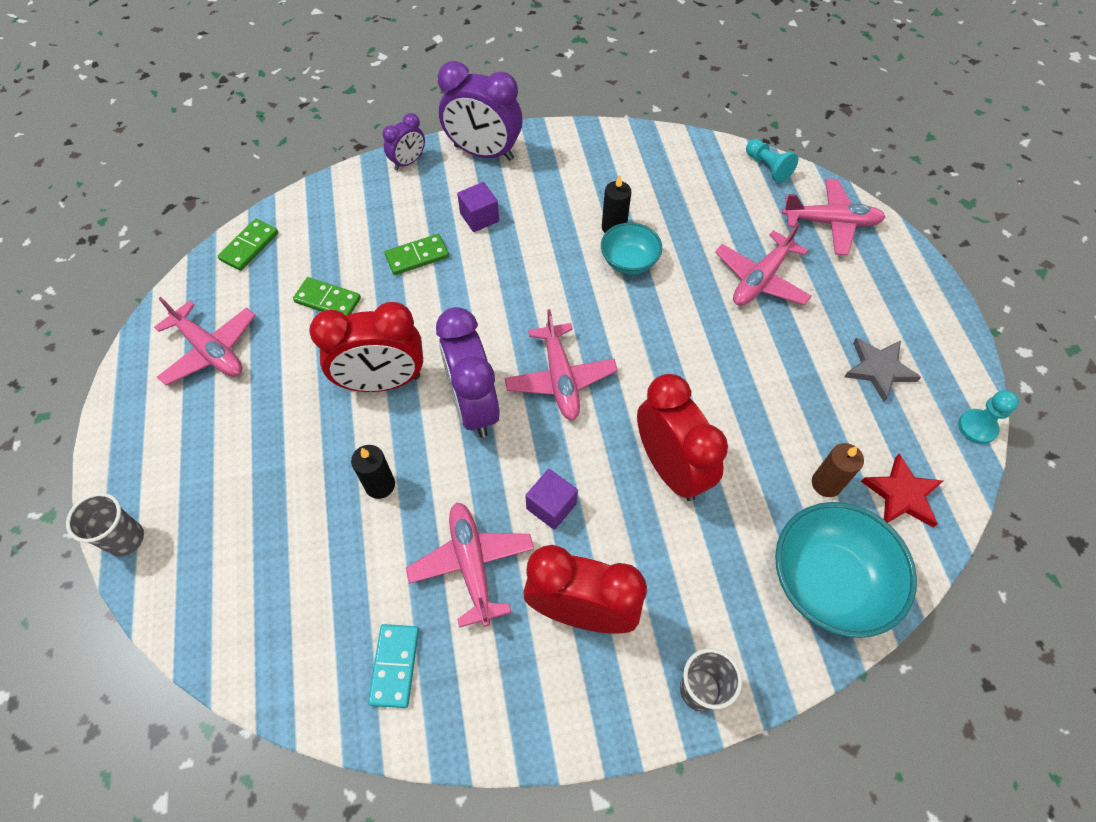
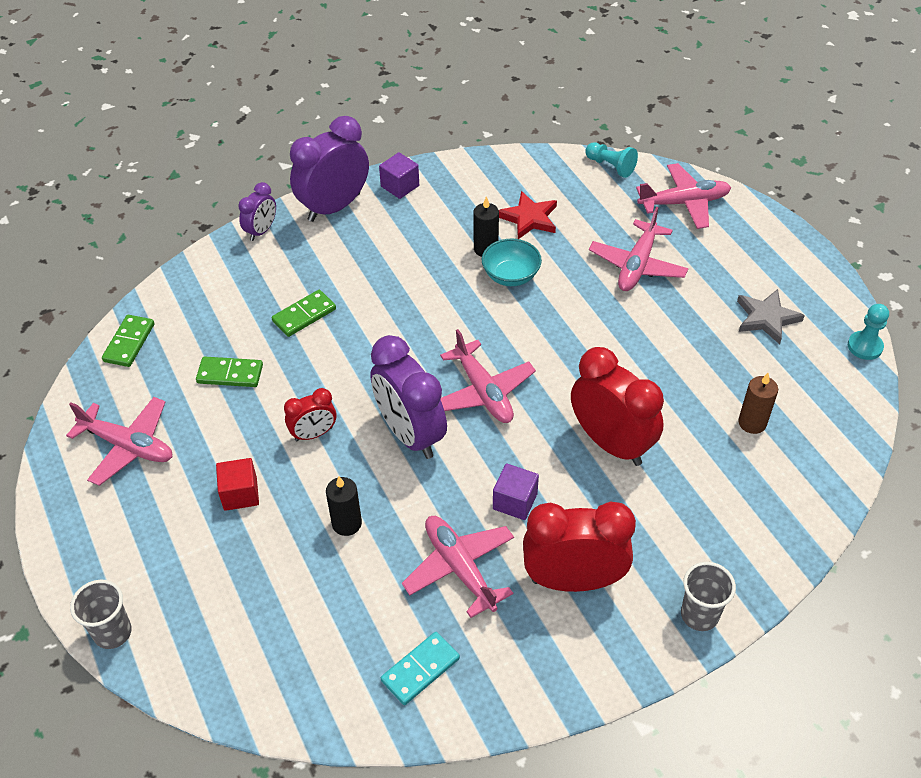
camera: 15 degrees left, 10 degrees down
(292, 426) = (240, 494): none -> red cube
(382, 382) = (313, 434): red clock -> red clock, size x0.53
(395, 666) = (420, 670): turquoise domino -> turquoise domino turned 60 degrees clockwise
(479, 217) = (352, 267): purple cube -> purple cube (400, 186)
(484, 153) = (334, 207): purple clock -> purple clock turned 135 degrees clockwise
(828, 582) = (779, 501): turquoise bowl -> none
(902, 494) = (819, 416): red star -> red star (529, 218)

